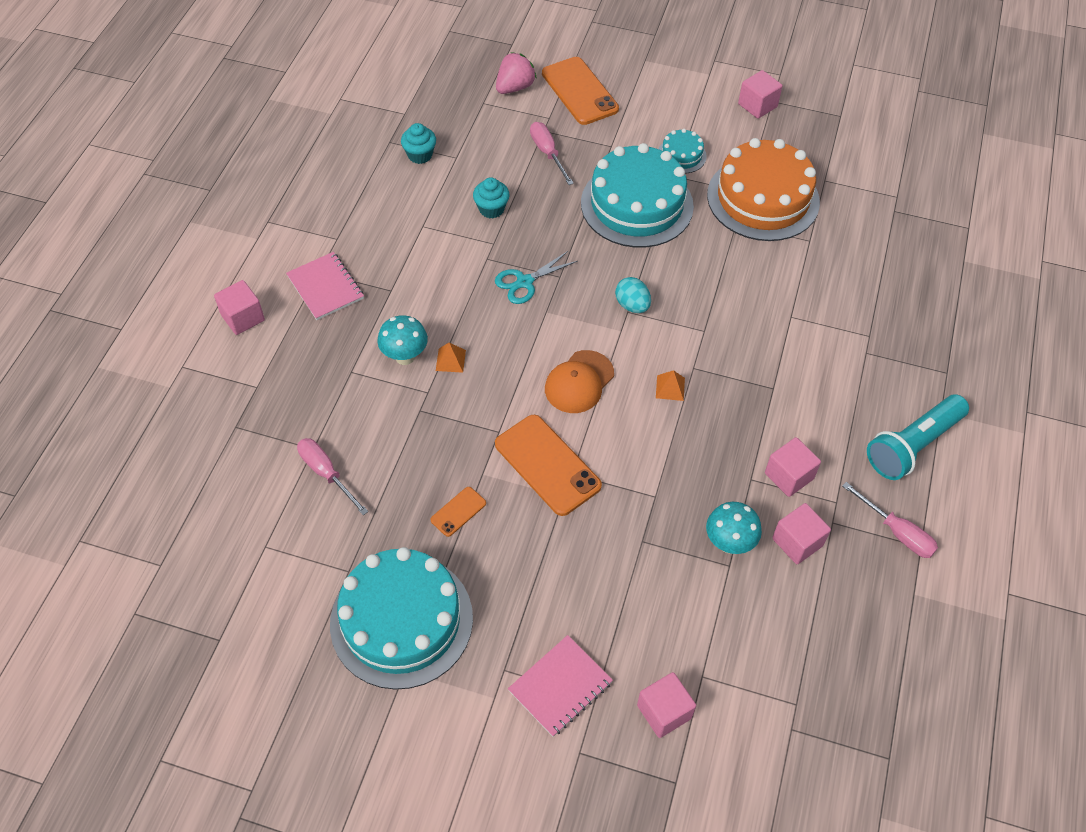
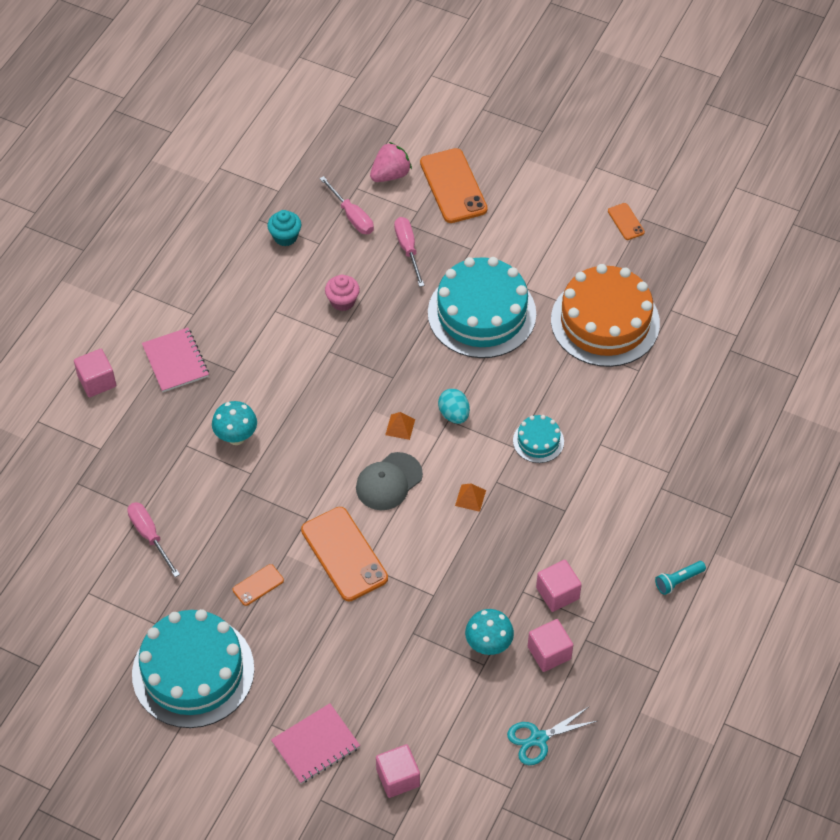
camera: 10 degrees right, 0 degrees up
(450, 360) = (276, 446): orange pyramid -> orange pyramid (400, 427)
(491, 209) = (342, 301): turquoise cupcake -> pink cupcake
(524, 282) = (359, 379): turquoise scissors -> turquoise scissors (538, 739)
(579, 382) = (388, 481): orange cap -> grey cap
(681, 155) = (537, 267): turquoise cake -> turquoise cake (538, 441)
(757, 105) = (626, 222): pink cube -> orange phone
(897, 532) = (640, 656): pink screwdriver -> pink screwdriver (352, 216)
(912, 445) = (678, 581): turquoise flashlight -> turquoise flashlight, size x0.48

